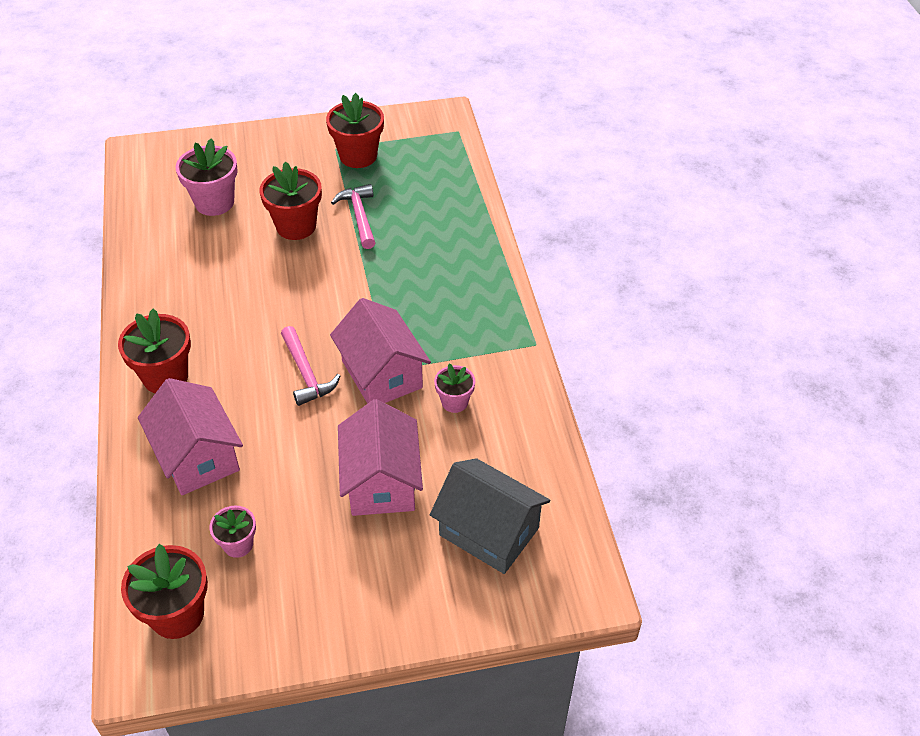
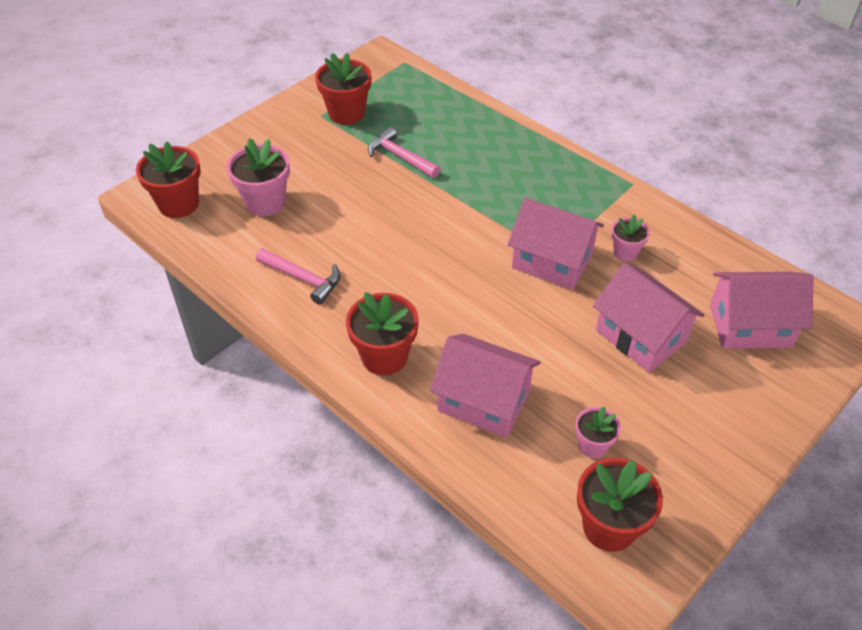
camera: 35 degrees left, 0 degrees up
(296, 226) = (357, 188): red flower pot -> red flower pot (178, 204)
(306, 373) = (495, 291): pink hammer -> pink hammer (303, 278)
(489, 531) = (750, 326): grey house -> pink house

